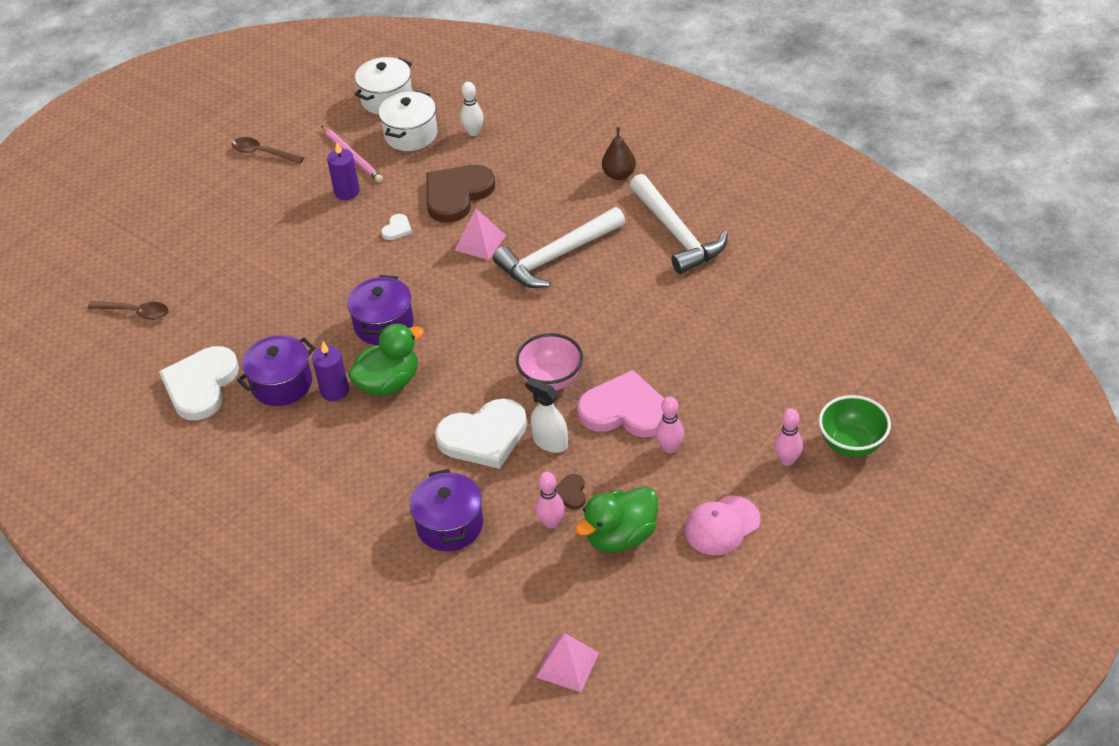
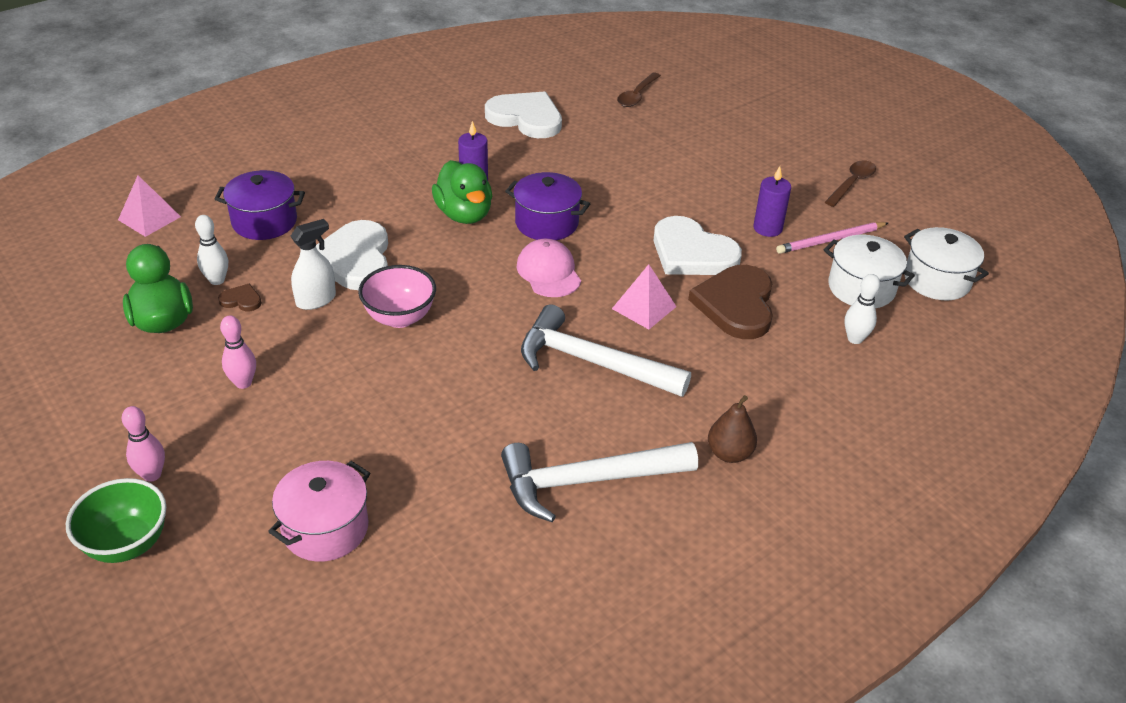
camera: 100 degrees right, 5 degrees down
(281, 384) = (501, 157): purple pot -> none
(397, 229) = (692, 253): white heart -> white heart, size x2.37
(457, 194) = (736, 305): brown heart -> brown heart turned 135 degrees counterclockwise
(551, 522) = (217, 280): pink bowling pin -> white bowling pin
(557, 256) = (592, 362): white hammer -> white hammer turned 45 degrees counterclockwise
(567, 665) = (59, 258): pink pyramid -> pink pyramid (149, 218)
(625, 410) = (320, 362): pink heart -> none
(722, 525) = (112, 395): pink cap -> pink cap (548, 272)
(783, 347) = (325, 528): none -> pink pot

